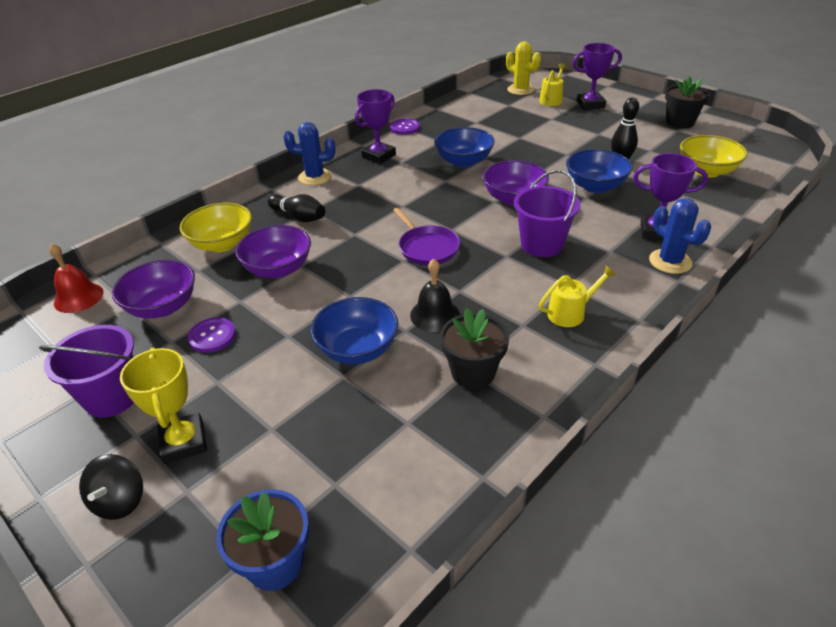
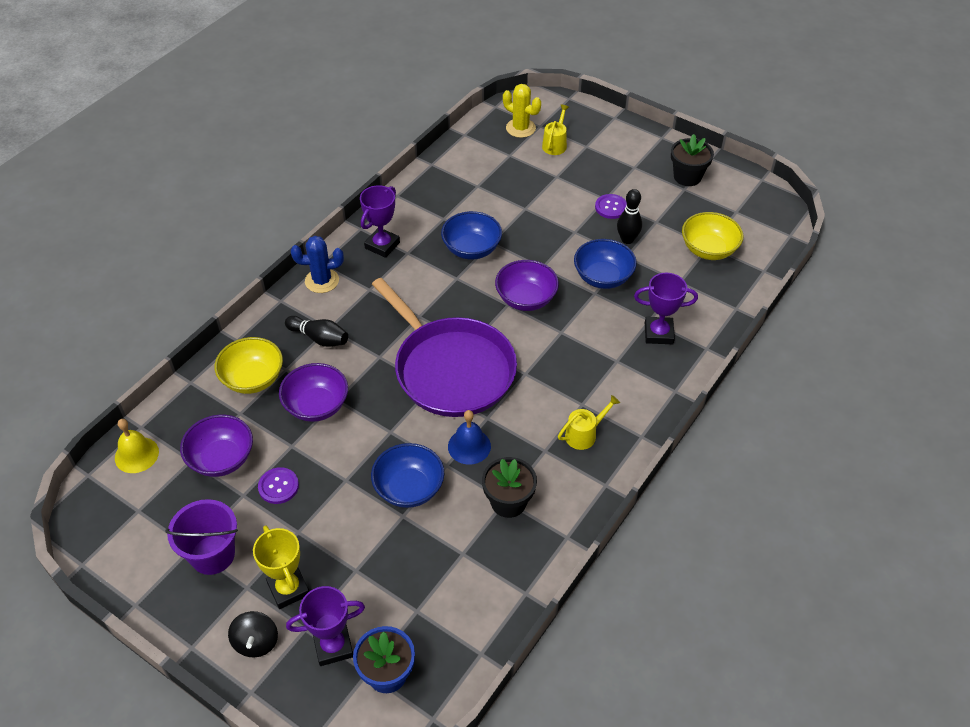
camera: 10 degrees left, 10 degrees up
(78, 297) = (136, 455): red bell -> yellow bell
(405, 128) = (402, 199): purple button -> purple button (611, 207)
(427, 247) = (451, 369): purple pan -> purple pan, size x2.12
(435, 315) = (469, 446): black bell -> blue bell
(542, 245) = (556, 357): purple bucket -> none
(590, 104) = (596, 151): purple trophy -> purple trophy (333, 646)
(670, 261) = (669, 369): blue cactus -> none

